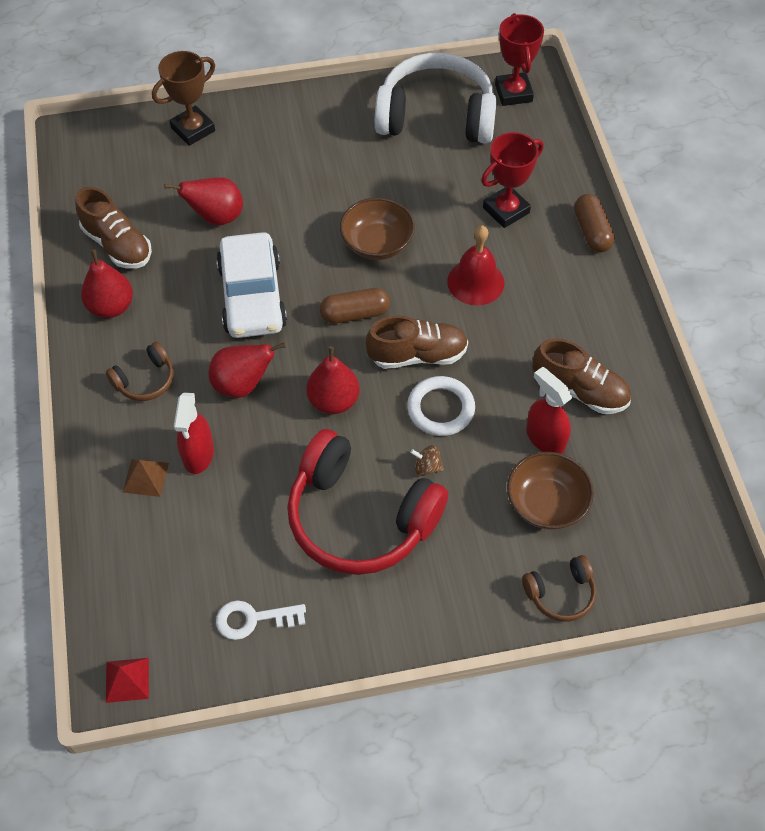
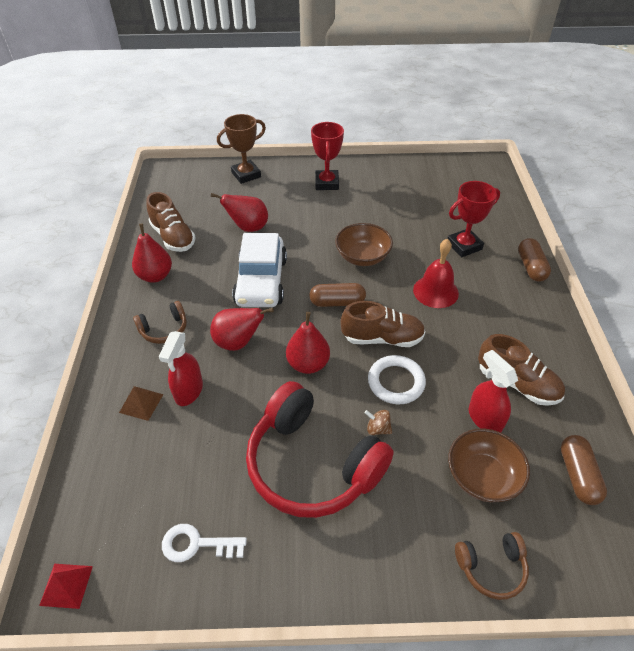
camera: 10 degrees right, 10 degrees down
(436, 116) = (418, 183): white headphones -> none
(513, 93) = (475, 175): red trophy -> red trophy (327, 183)
(647, 487) = (578, 475): none -> brown capsule

